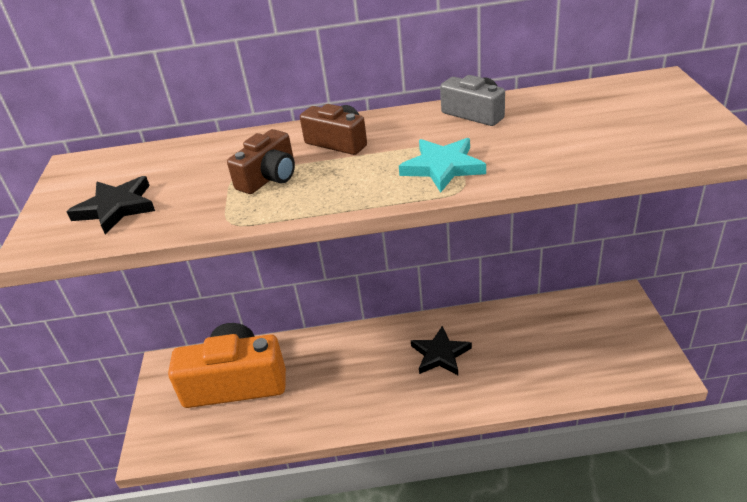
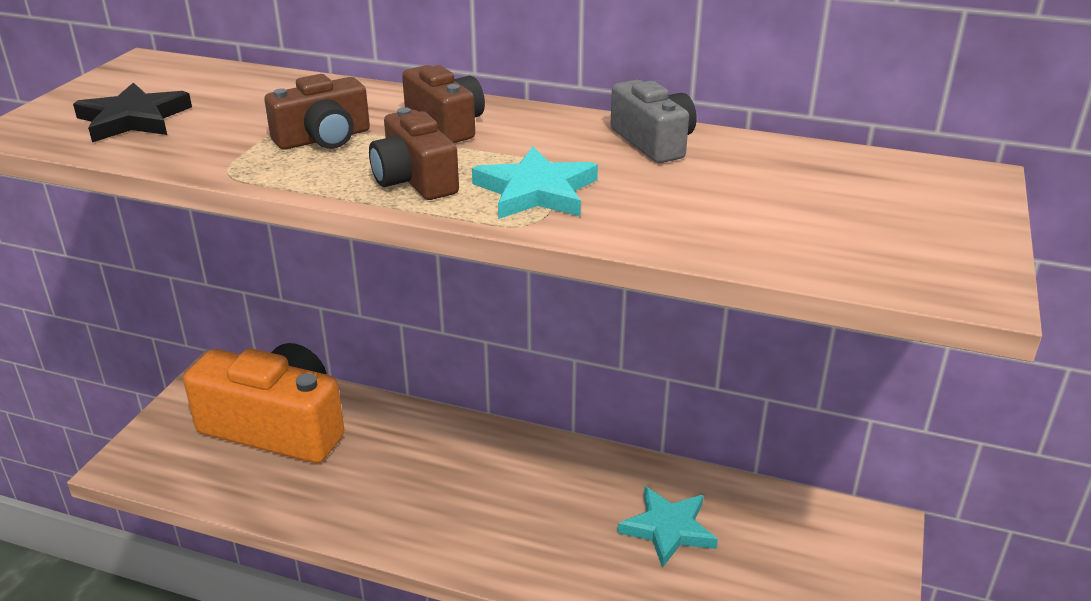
camera: 20 degrees right, 5 degrees down
(361, 185) = (414, 180): none -> brown camera
(440, 354) = (553, 498): black star -> none
(516, 344) = (668, 529): none -> turquoise star

